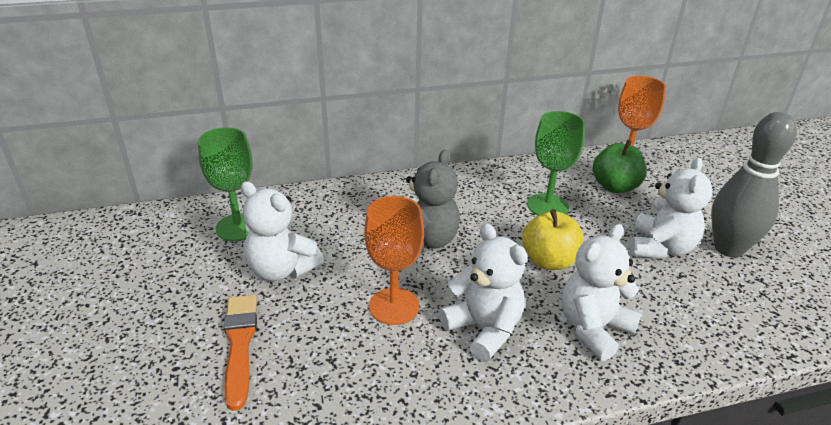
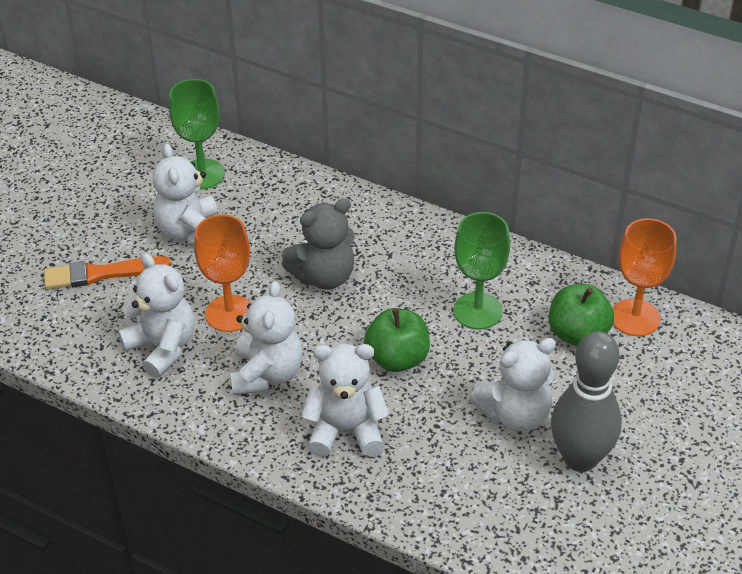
camera: 45 degrees right, 10 degrees up
(240, 345) = (102, 273): orange brush -> orange brush turned 135 degrees counterclockwise
(375, 367) = (162, 347): none -> white teddy bear
(549, 261) = (397, 358): yellow apple -> green apple

